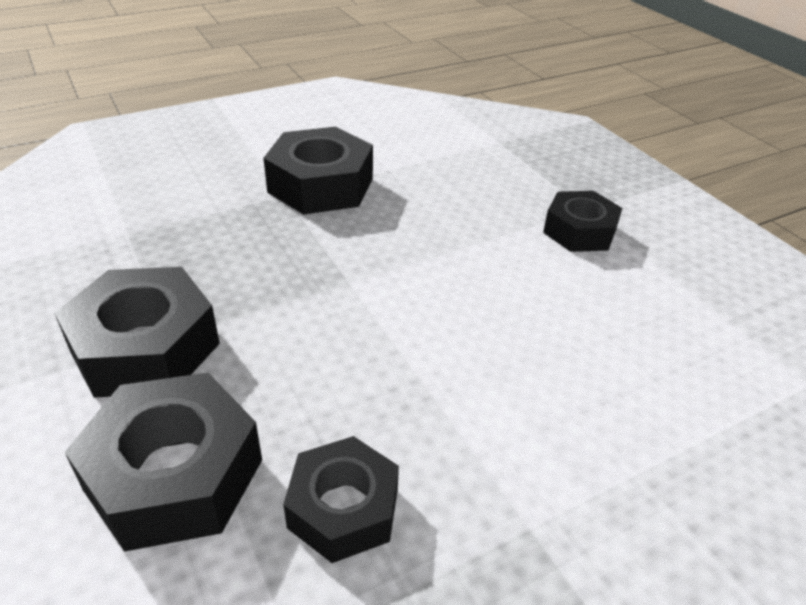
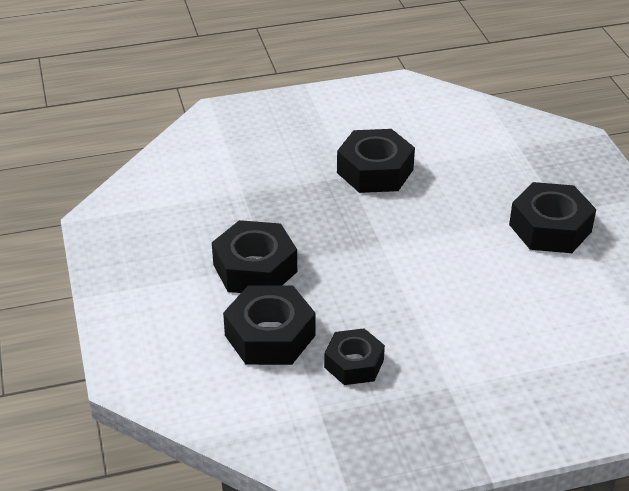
camera: 15 degrees right, 0 degrees up
(579, 231) = (550, 228): black nut -> black nut, size x1.53

